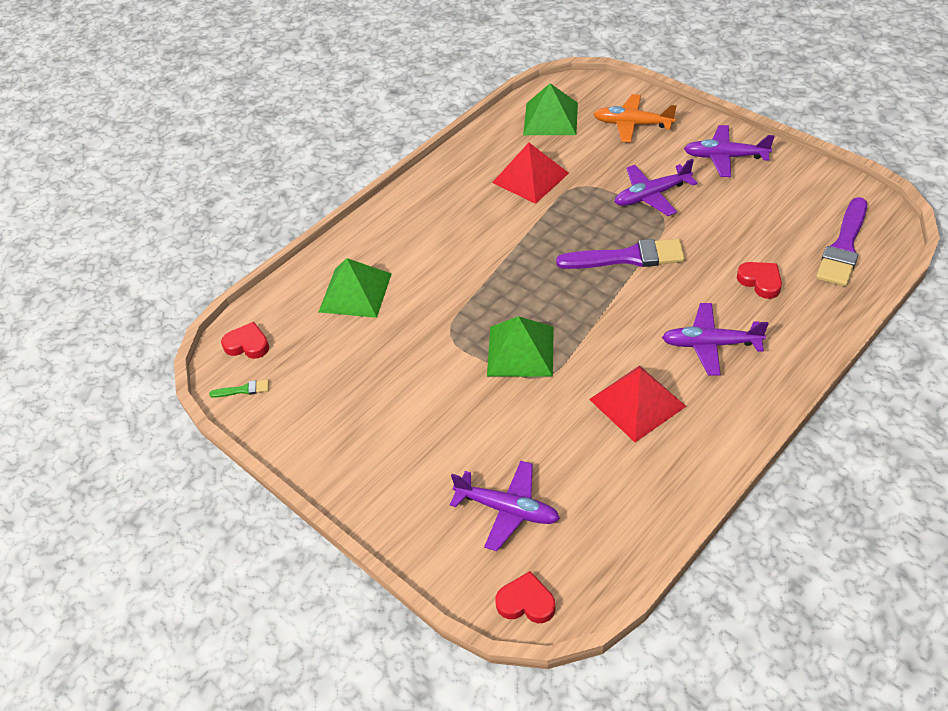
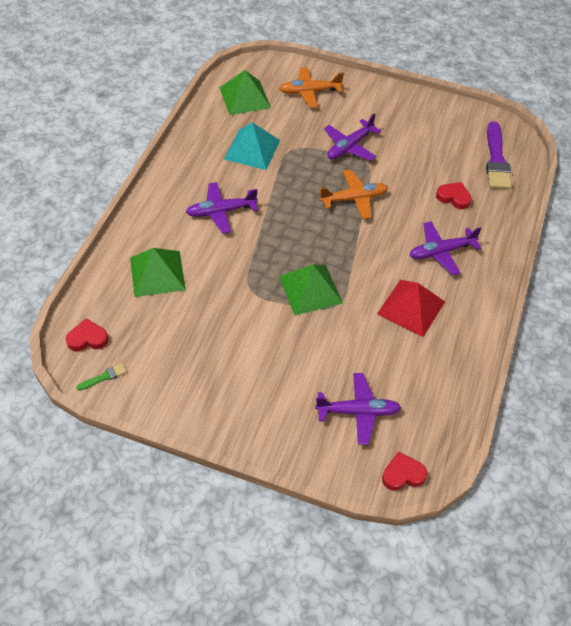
camera: 30 degrees left, 5 degrees up
(530, 178) = (252, 149): red pyramid -> turquoise pyramid
(627, 257) = (354, 199): purple brush -> orange plane
(725, 157) = (388, 106): purple plane -> purple plane (221, 211)

